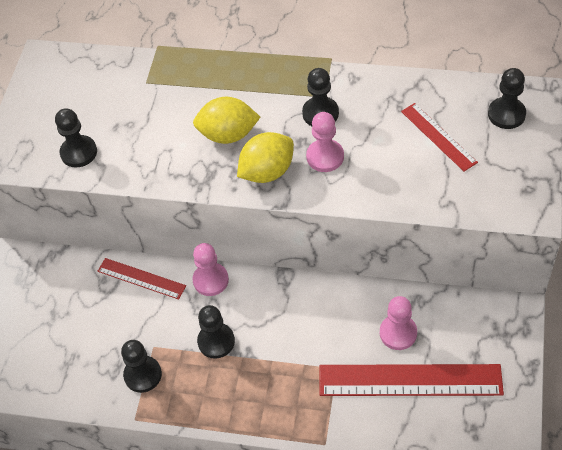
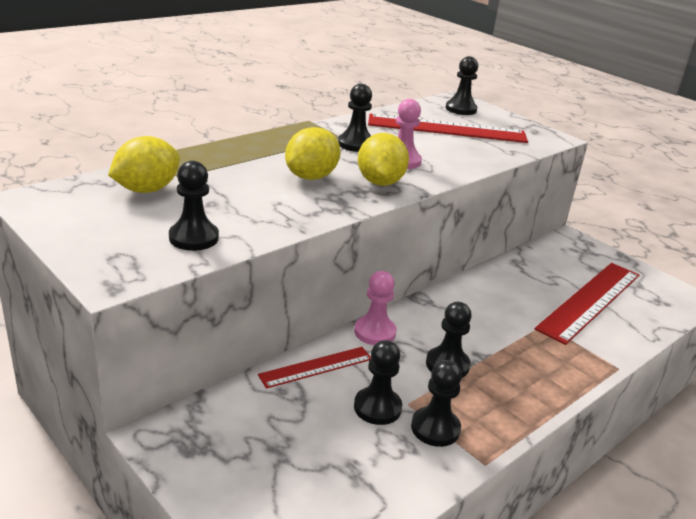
camera: 60 degrees left, 25 degrees down
(111, 86) = (146, 189): none -> yellow lemon
(133, 334) = (377, 407): none -> black pawn
(398, 333) = (539, 283): pink pawn -> none
(438, 136) = (447, 129): red ruler -> red ruler, size x1.81

